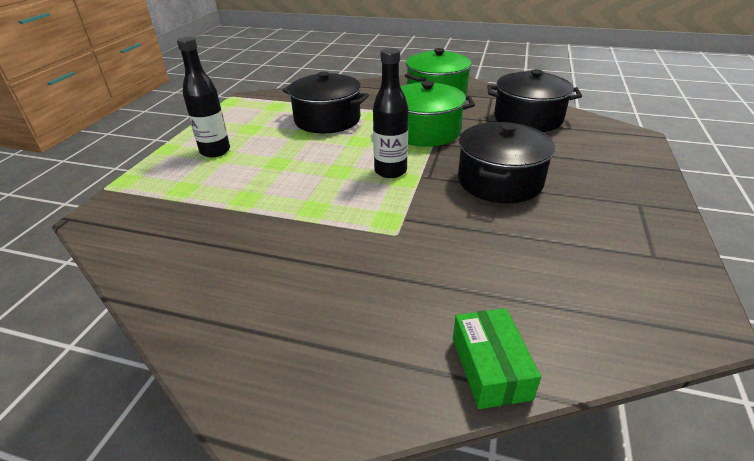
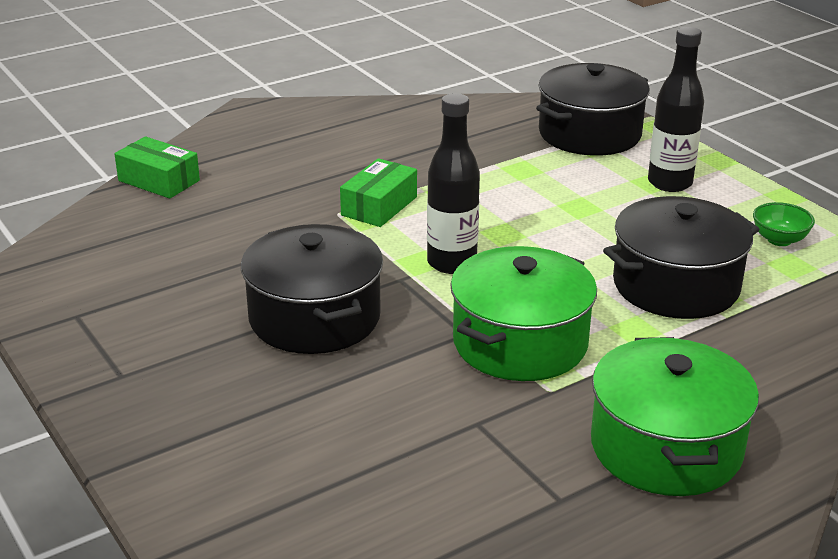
camera: 130 degrees right, 5 degrees down
(253, 113) = (779, 240): none -> green bowl
(364, 224) = (379, 206): none -> green box
(528, 118) = (419, 470): black pot -> black pot (589, 134)

